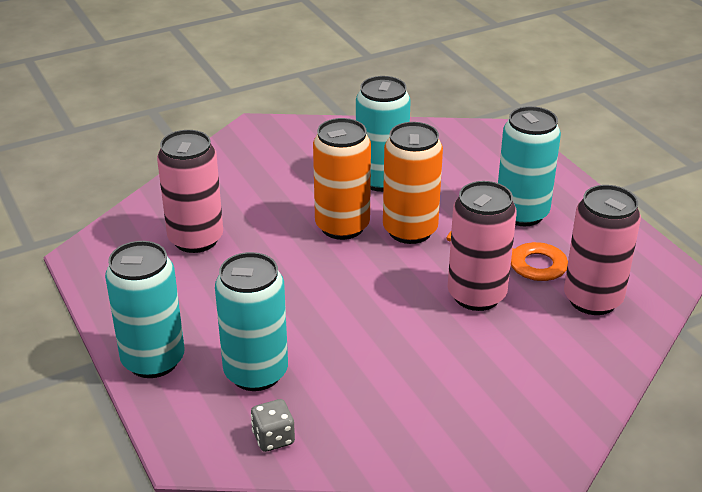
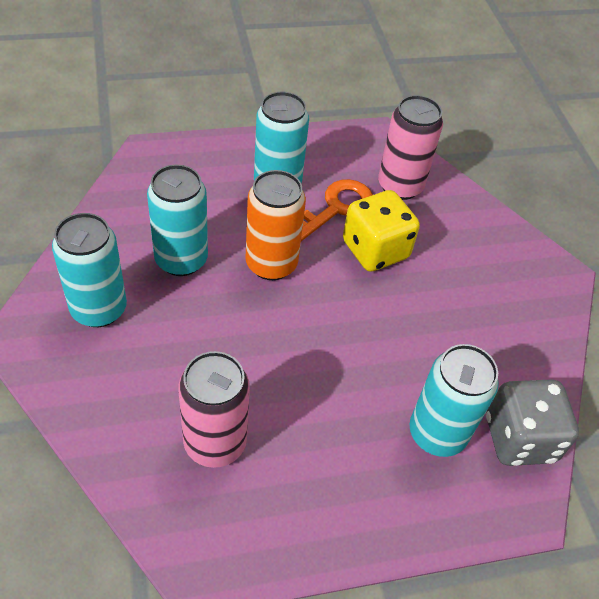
camera: 80 degrees left, 15 degrees up
(153, 360) = (401, 519): turquoise can -> turquoise can (99, 309)
(273, 438) = (519, 438): grey dice -> grey dice, size x2.06
(342, 226) = (244, 311): orange can -> none
(476, 295) = (375, 250): pink can -> yellow dice

